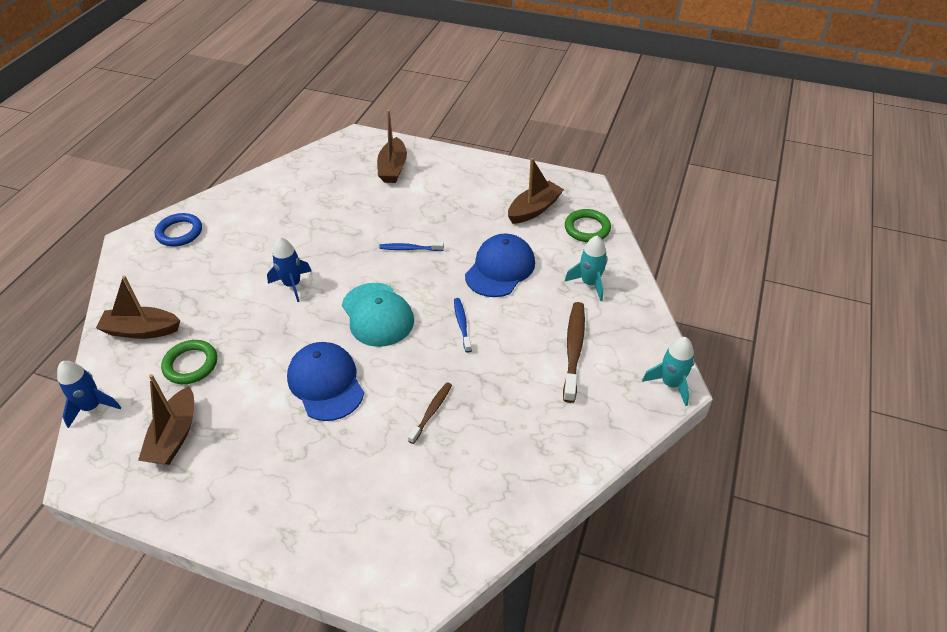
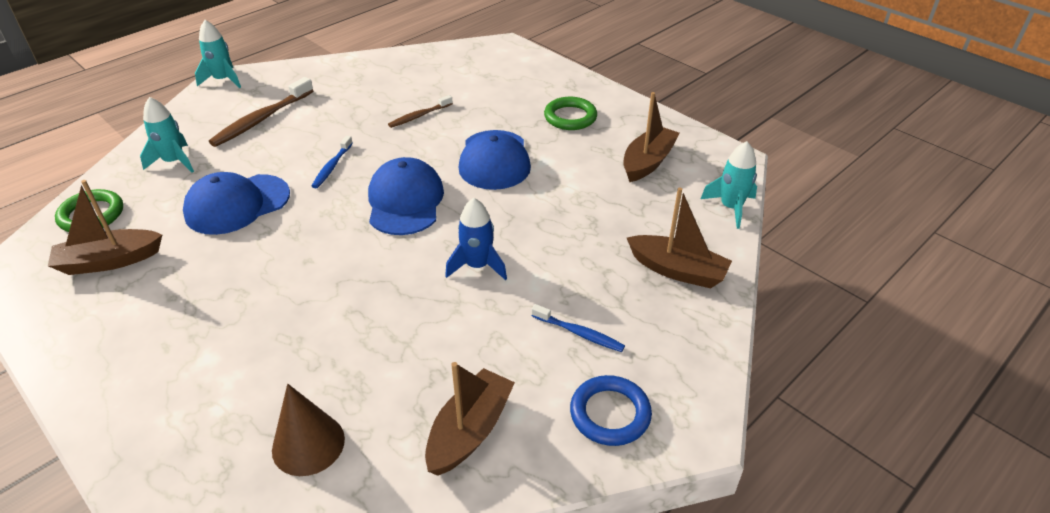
camera: 155 degrees left, 5 degrees down
(92, 407) = (731, 208): blue rocket -> turquoise rocket
(191, 364) = (623, 215): green ring -> green ring (570, 117)
(332, 176) = (308, 444): none -> brown cone
(377, 315) = (405, 201): turquoise cap -> blue cap
(393, 168) = (201, 418): brown boat -> brown boat (470, 431)
(410, 249) = (307, 262): blue toothbrush -> blue toothbrush (579, 333)

